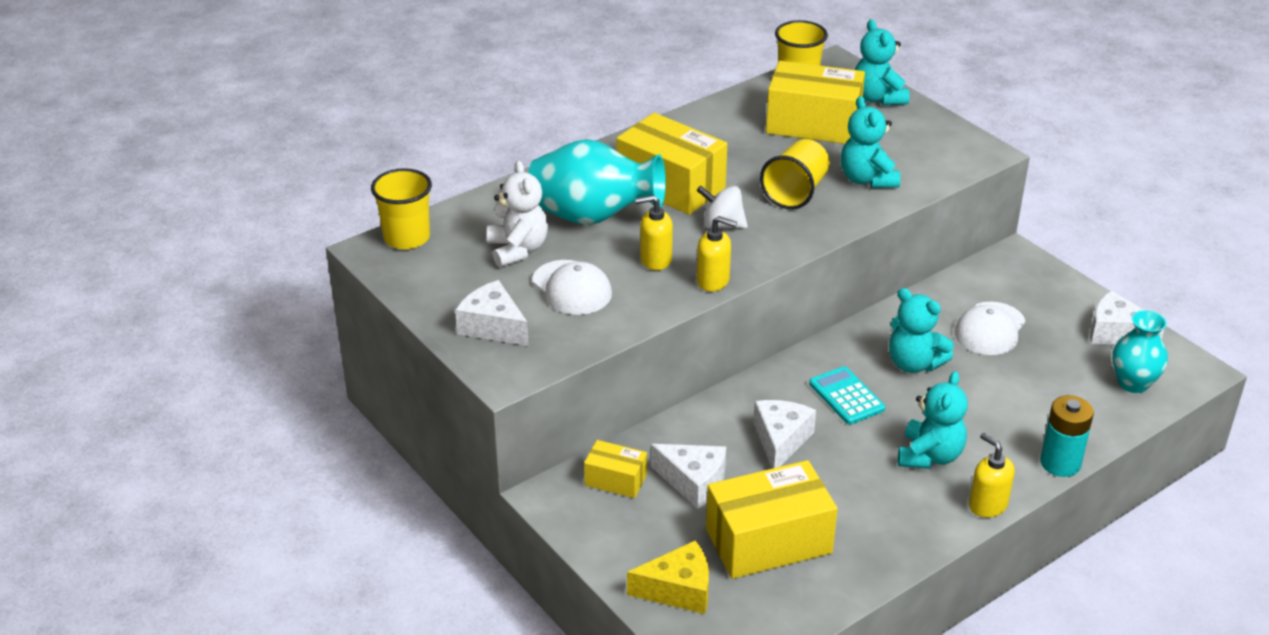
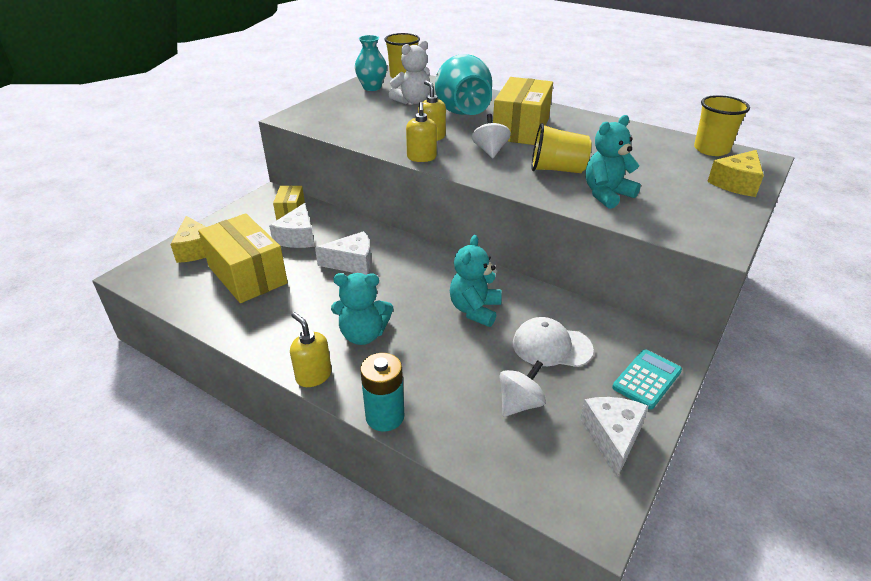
camera: 70 degrees right, 0 degrees up
(493, 326) = (335, 107): white cheese -> none
(572, 288) = (384, 120): white cap -> none
(813, 124) = (659, 163): yellow box -> none
(846, 396) = (415, 283): turquoise calculator -> turquoise calculator (647, 379)
(878, 98) = (736, 183): turquoise teddy bear -> yellow cheese
(987, 505) = (313, 376): yellow soap dispenser -> yellow soap dispenser turned 75 degrees counterclockwise
(1063, 372) = (520, 403): none -> white spinning top
(1133, 383) = (536, 460): turquoise vase -> turquoise vase (372, 87)

